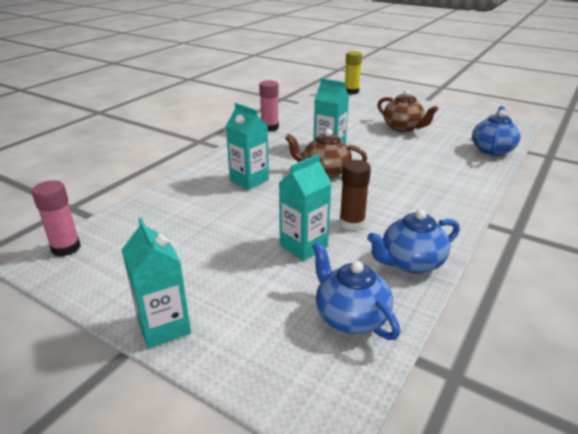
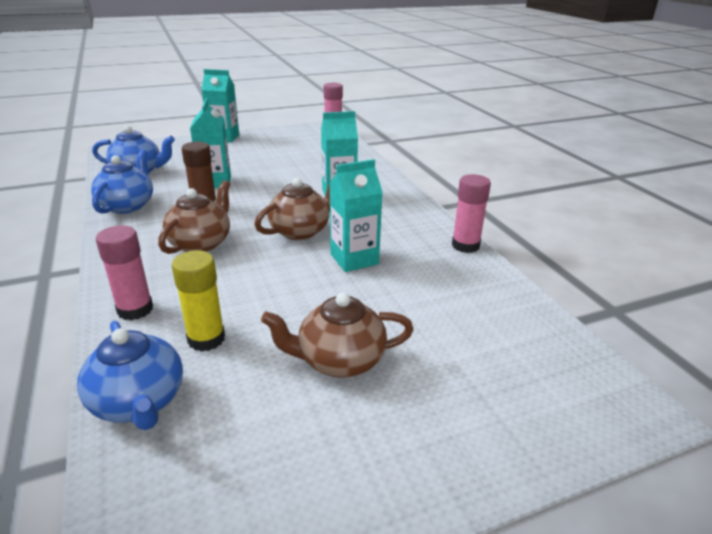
camera: 125 degrees right, 0 degrees up
(351, 91) = (613, 419): yellow glue stick -> yellow glue stick (206, 339)
(393, 195) = (201, 243): none -> brown teapot
(470, 179) = (135, 309): none -> pink glue stick

